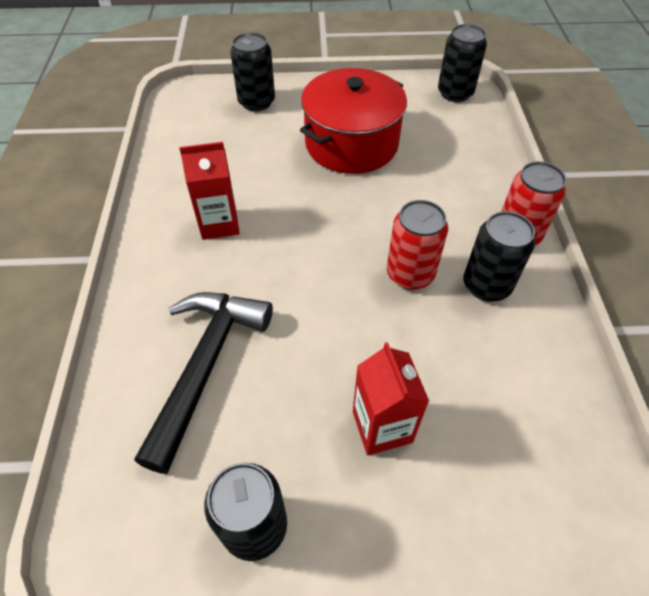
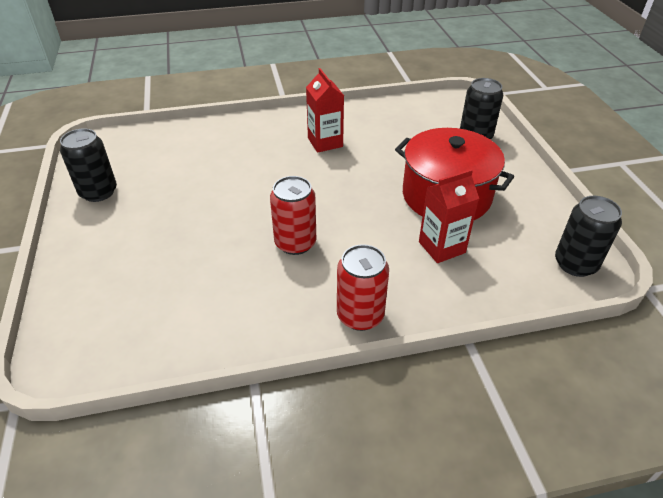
camera: 80 degrees right, 10 degrees down
(205, 366) = (203, 157): black hammer -> none
(382, 427) = (156, 237): red carton -> red carton (441, 247)
(486, 285) = (291, 292): black can -> none

